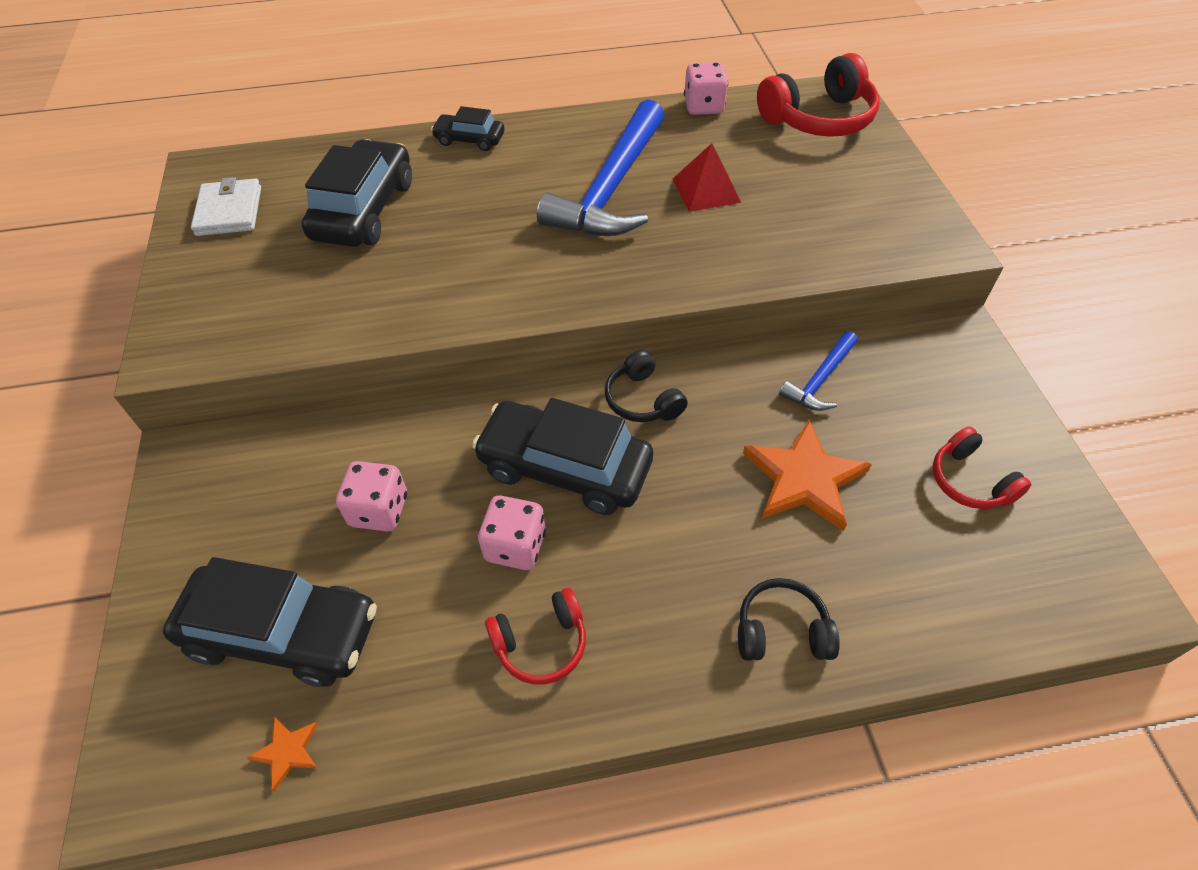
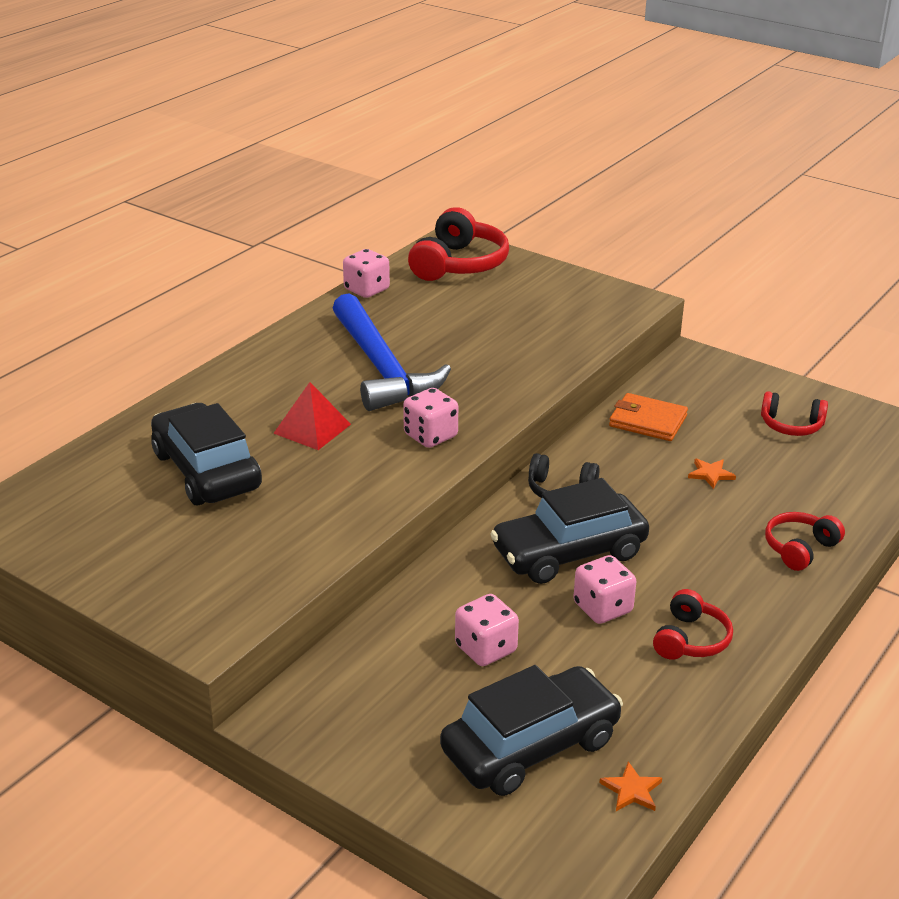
camera: 45 degrees left, 20 degrees down
(229, 211) = (81, 530): white wallet -> none
(469, 140) = (215, 388): black car -> none
(556, 278) = (430, 436): none -> pink dice
(706, 190) = (450, 338): red pyramid -> red pyramid (312, 428)
(781, 631) = (799, 548): black headphones -> red headphones
(804, 479) = (710, 474): orange star -> orange star, size x0.46
(820, 379) = (648, 421): blue hammer -> orange wallet

